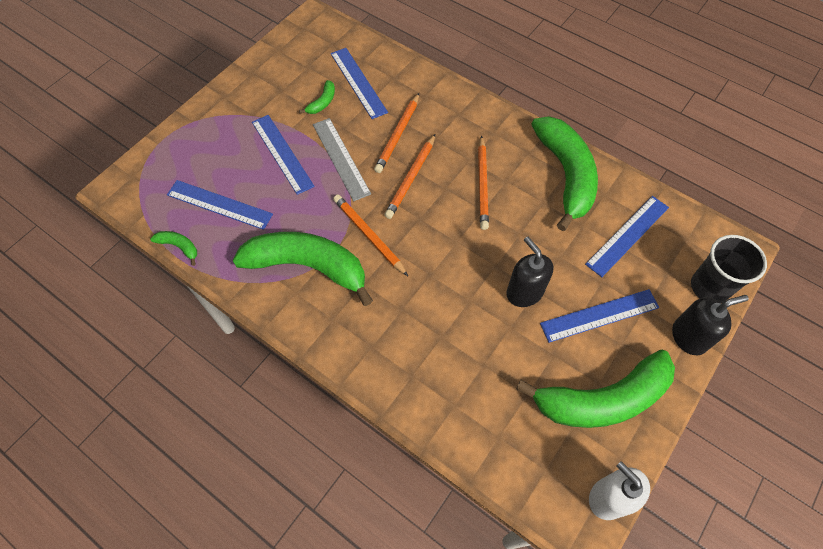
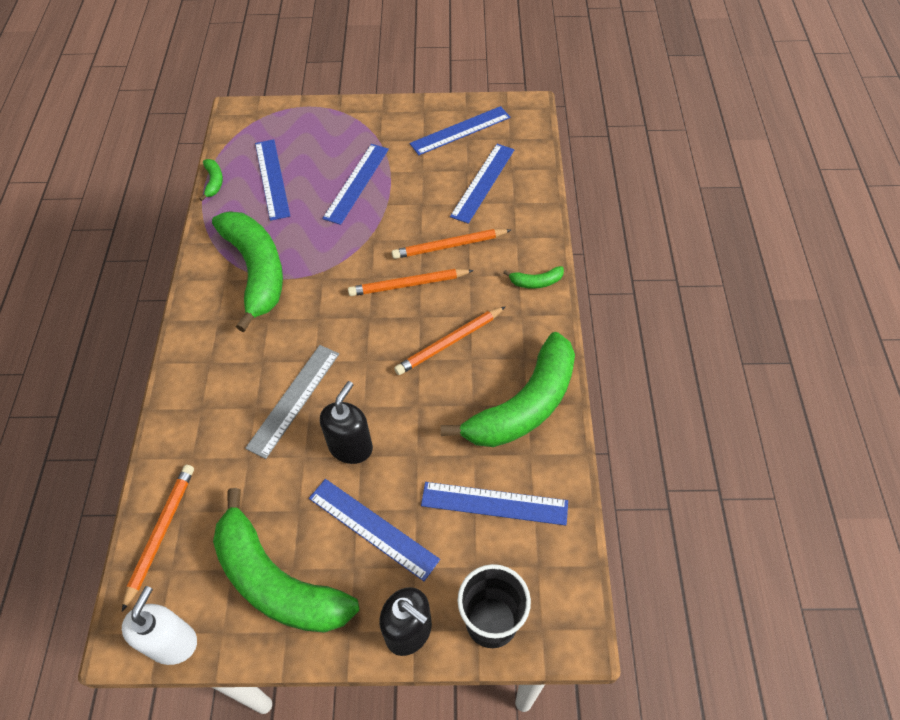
camera: 55 degrees right, 5 degrees down
(295, 65) = (460, 130): none -> blue ruler
(322, 102) = (436, 173): green banana -> green banana (536, 282)
(341, 158) = (386, 223): grey ruler -> grey ruler (294, 399)
(369, 235) = (320, 292): orange pencil -> orange pencil (161, 533)

